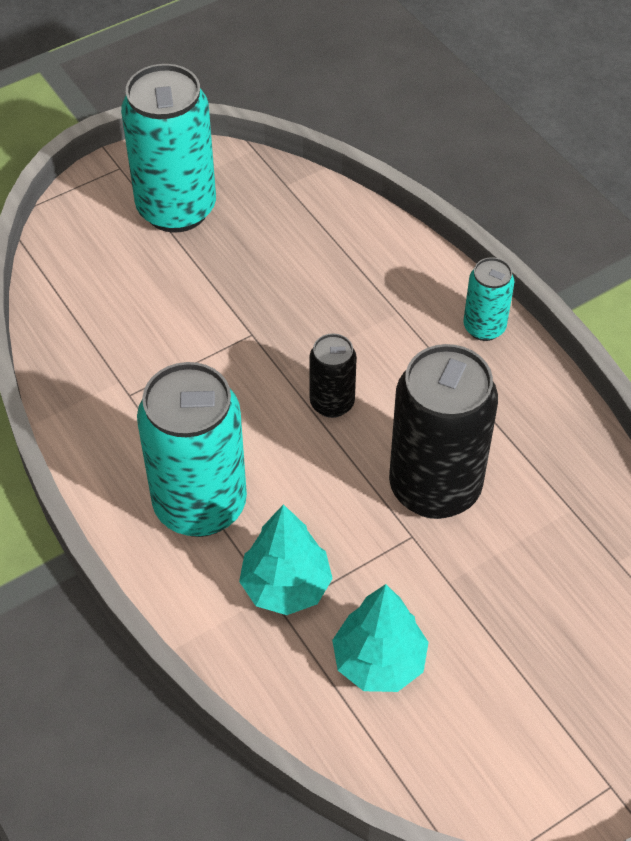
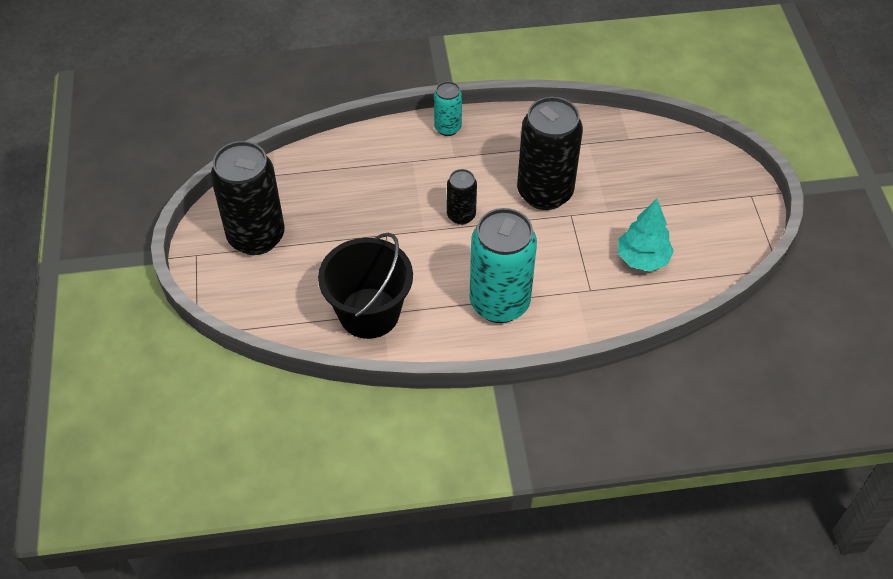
camera: 65 degrees left, 0 degrees up
(112, 367) = (369, 313): none -> black bucket
(176, 209) = (256, 237): turquoise can -> black can
(286, 586) = (576, 282): turquoise tree -> none

